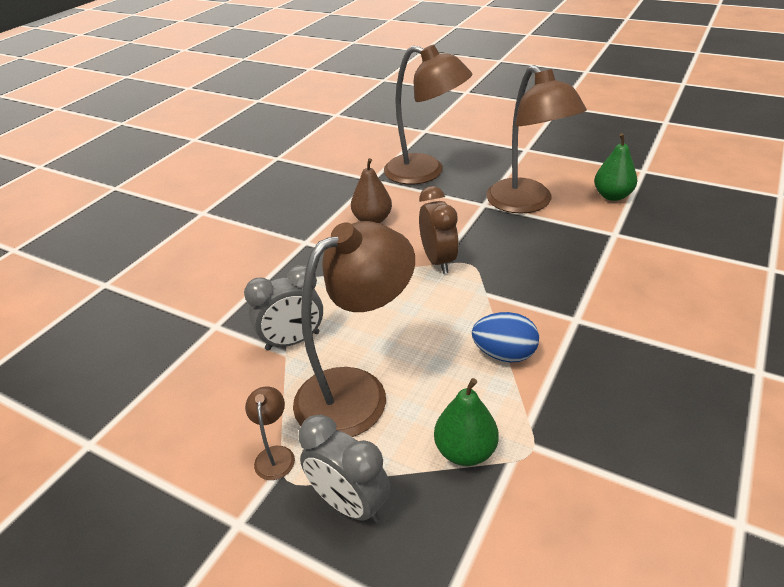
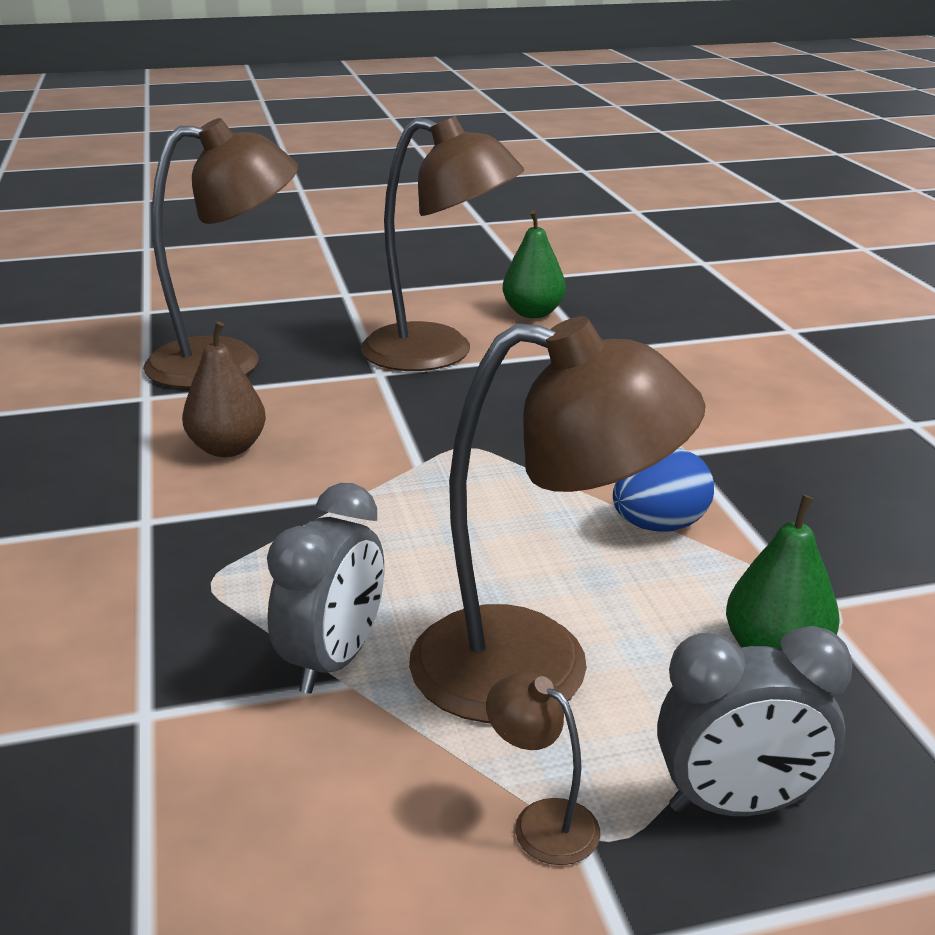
camera: 45 degrees left, 10 degrees down
(357, 391) = (538, 668): brown lamp -> brown lamp turned 90 degrees clockwise
(438, 261) = (414, 460): brown clock -> none

